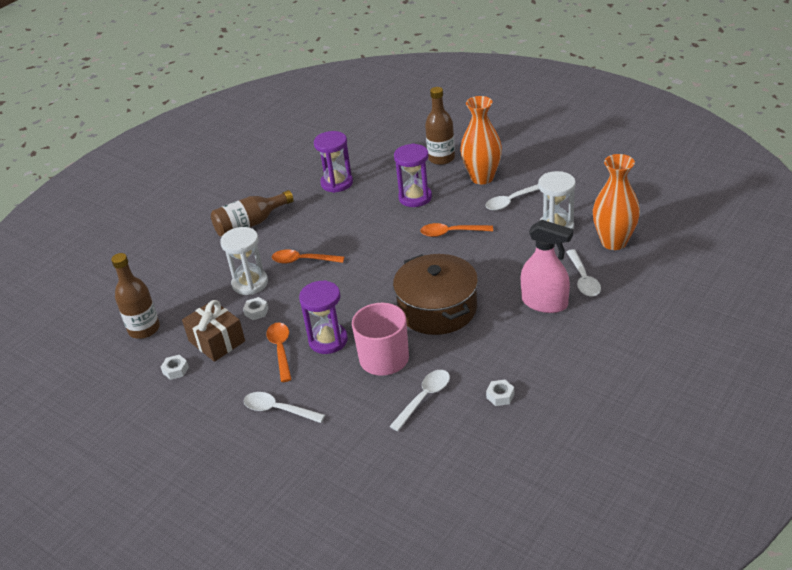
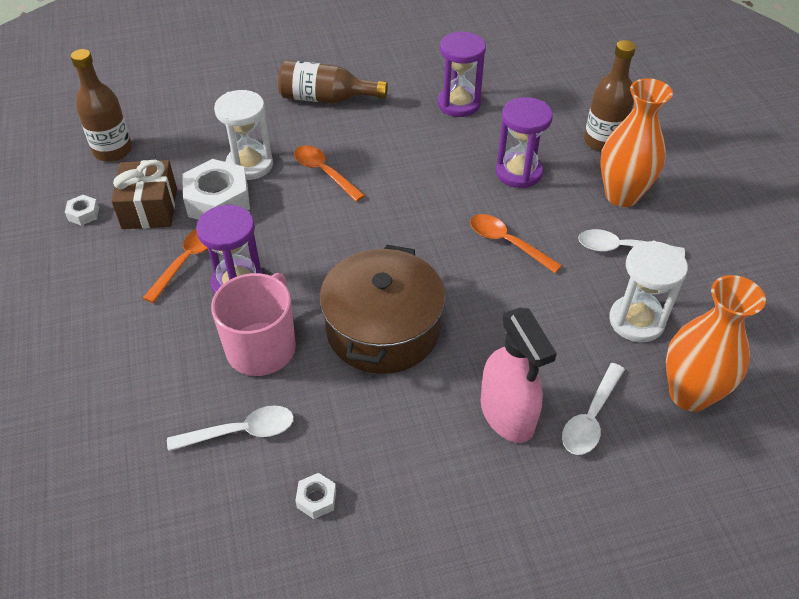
camera: 35 degrees right, 10 degrees up
(256, 311) = (218, 201): white nut -> white nut, size x2.20
(278, 410) = (105, 329): white spoon -> none

